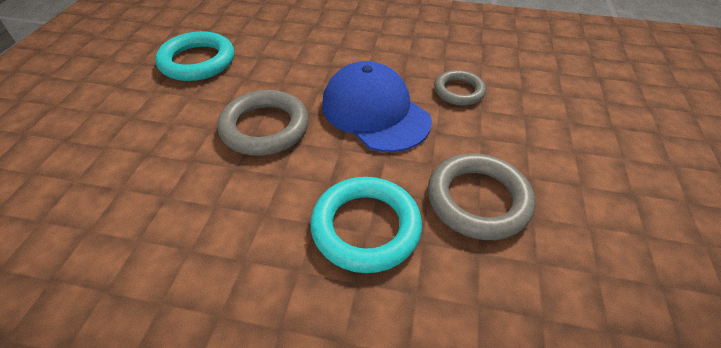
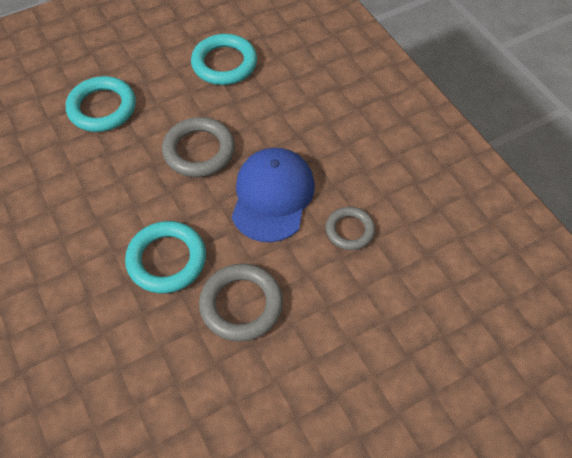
camera: 50 degrees right, 10 degrees up
(106, 165) = (102, 108): none -> turquoise ring

